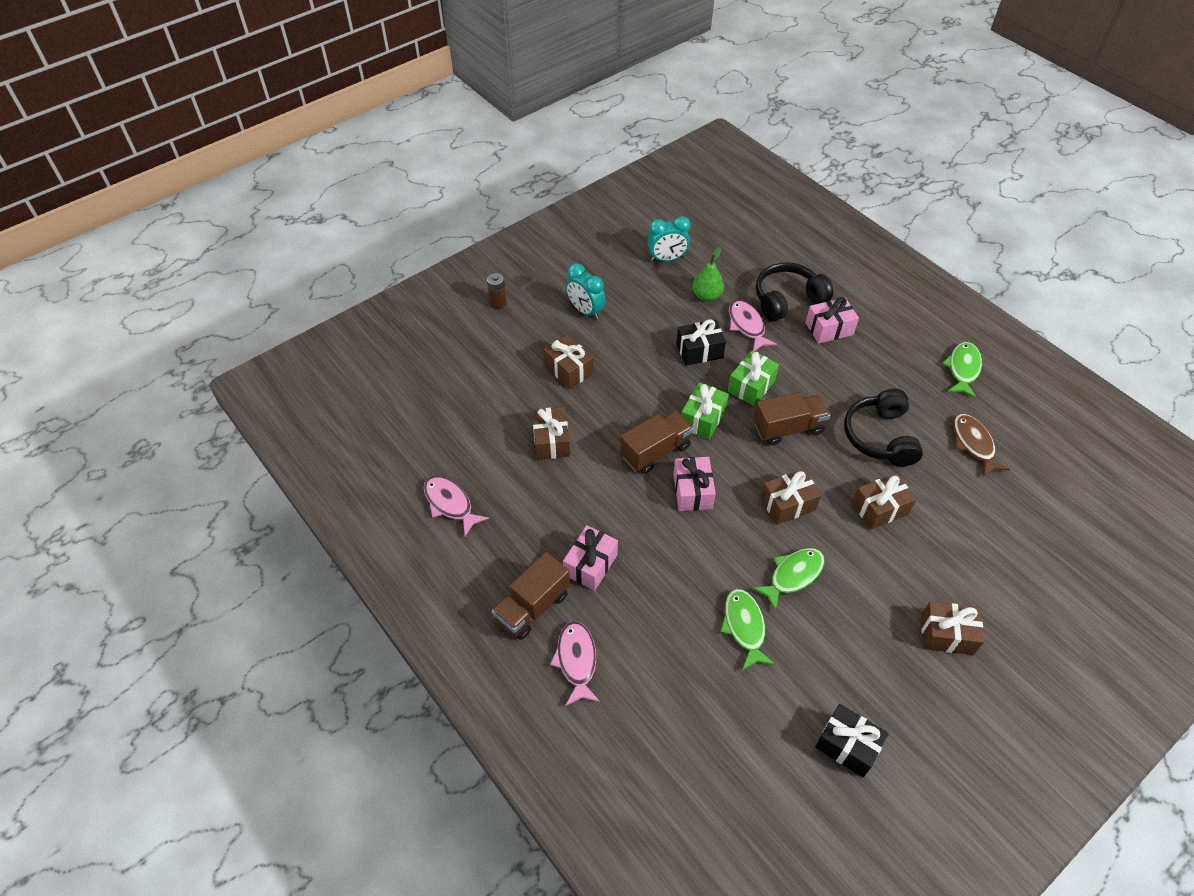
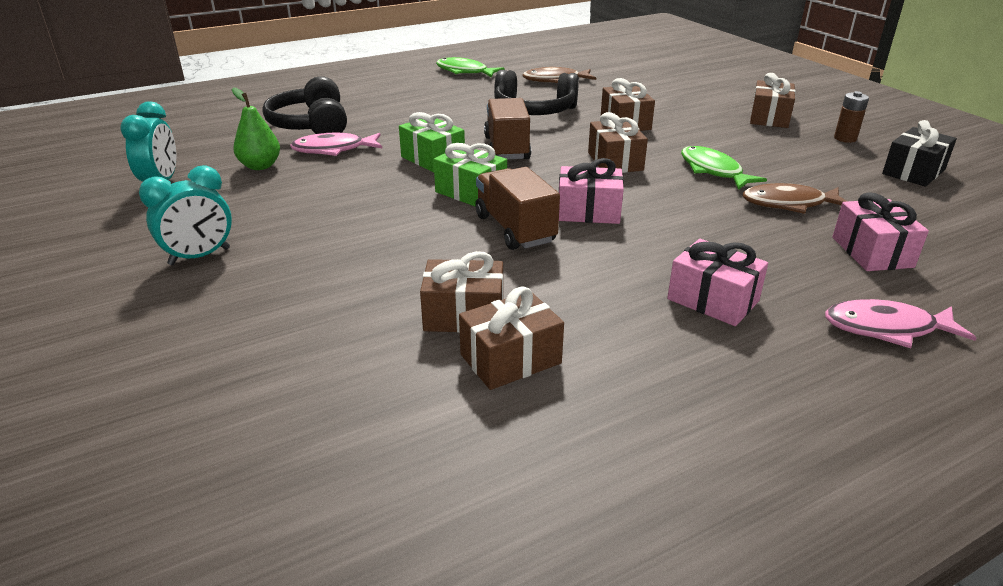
camera: 80 degrees left, 20 degrees down
(450, 504) = (581, 453): pink fish -> none
(498, 303) = (85, 349): brown battery -> brown battery (845, 138)
(532, 607) = (803, 363): brown truck -> none
(568, 370) = (317, 284): brown gift -> brown gift (510, 359)
(699, 351) = (353, 181): black gift -> none
(744, 627) = (789, 204): green fish -> brown fish
(829, 329) = (373, 112): pink gift -> pink gift (872, 252)

